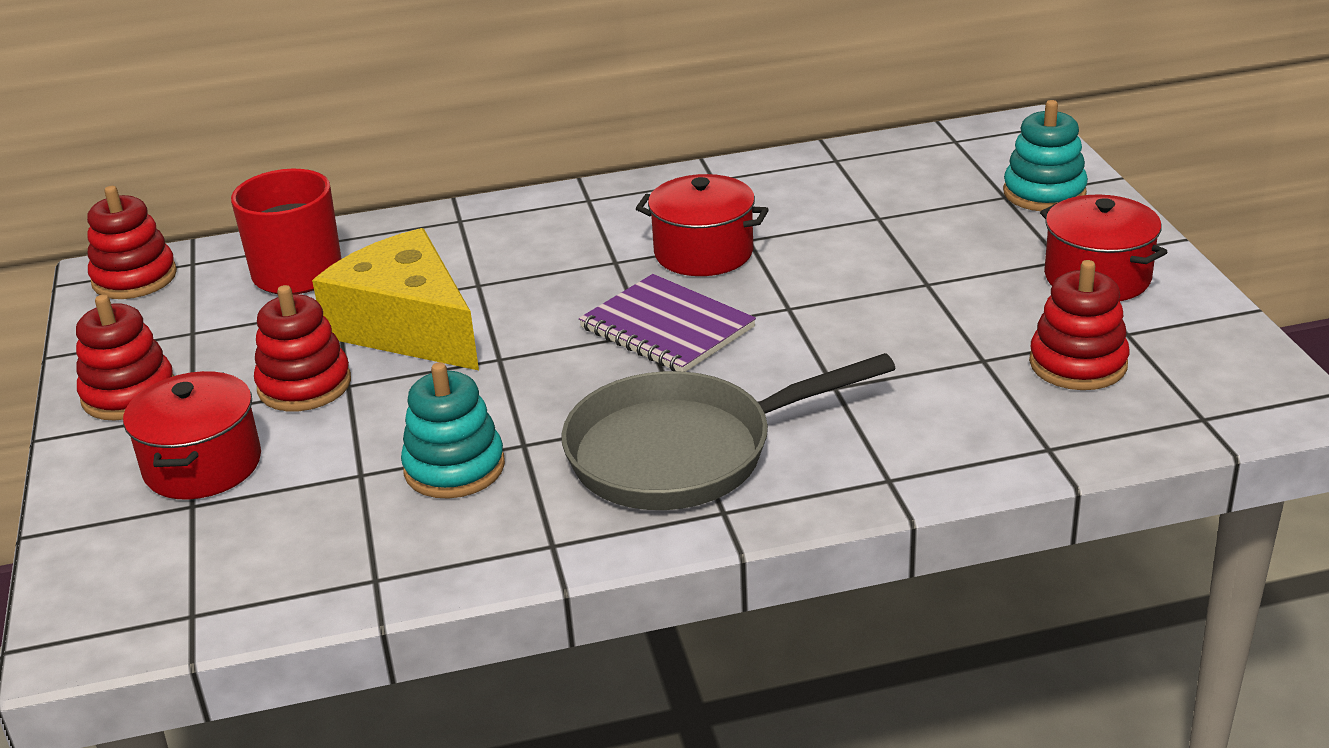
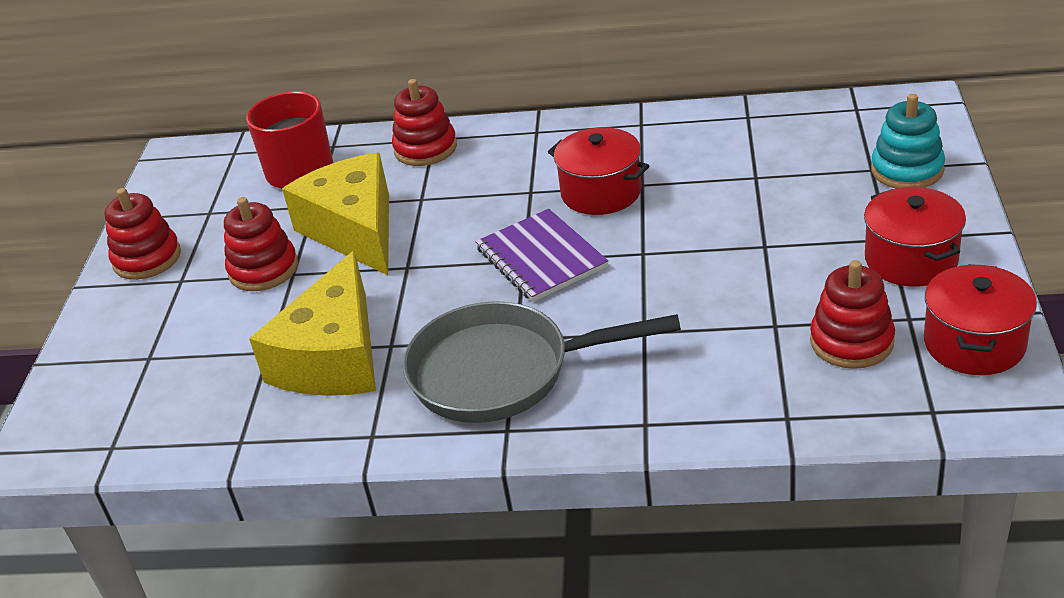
camera: 20 degrees right, 5 degrees up
(134, 278) = (191, 161): red stacking toy -> red stacking toy (425, 148)
(203, 465) = (169, 326): red pot -> red pot (974, 343)
(454, 468) = (334, 357): turquoise stacking toy -> yellow cheese

